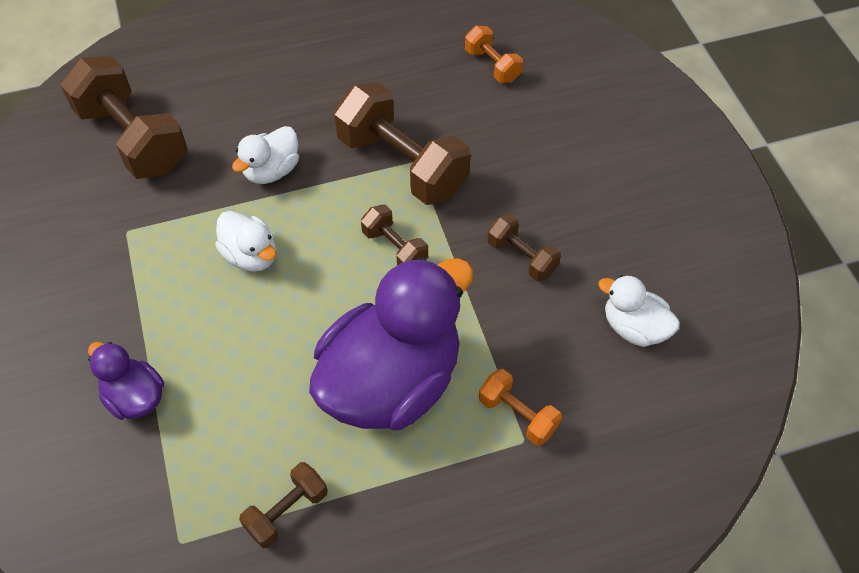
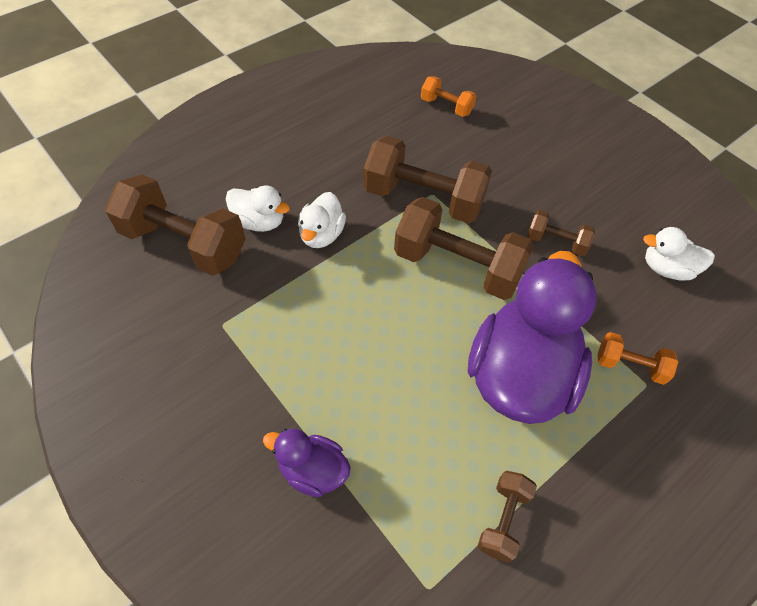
camera: 25 degrees left, 0 degrees up
(251, 256) = (344, 310): white duck -> white duck (259, 222)
(395, 248) = (457, 266): brown dumbbell -> brown dumbbell, size x2.00

